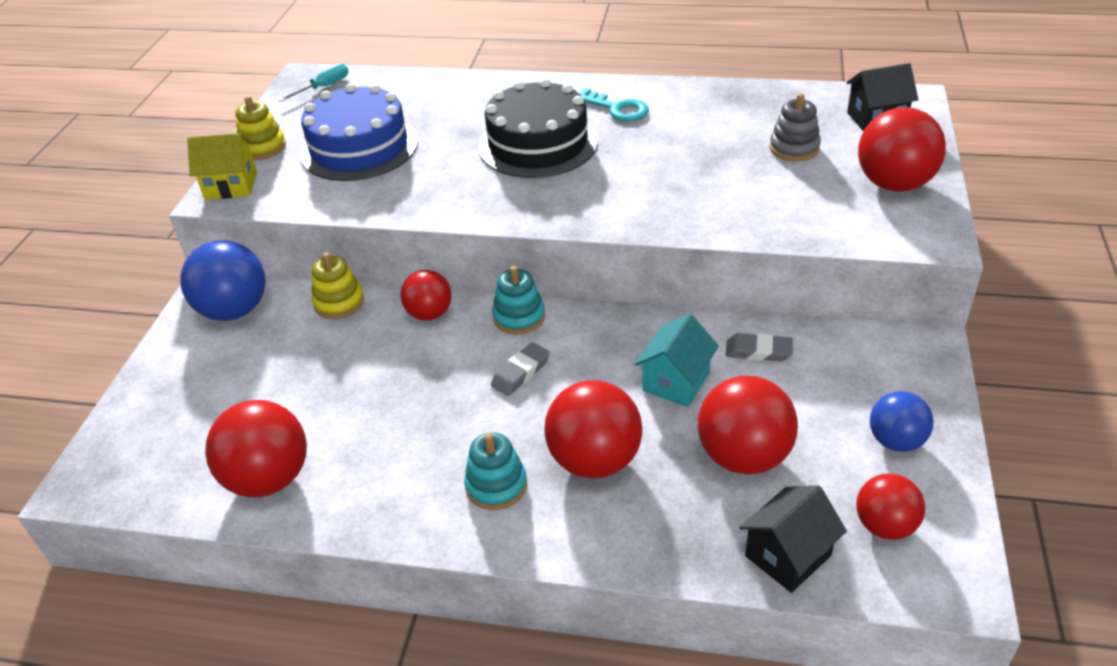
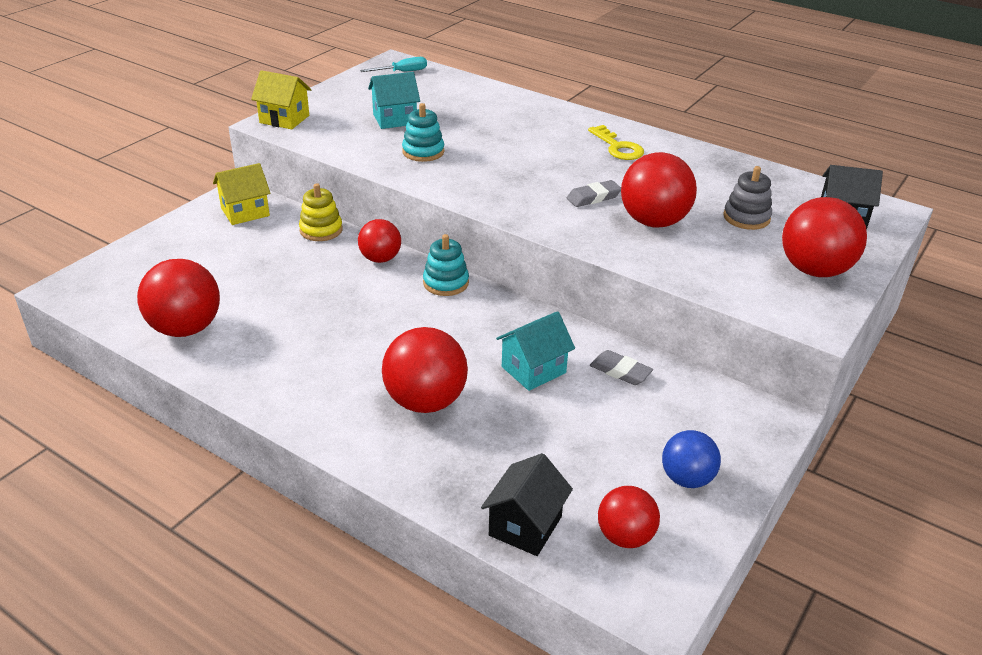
camera: 20 degrees right, 5 degrees down
(234, 310) = (245, 212): blue ball -> yellow house
(262, 147) = (326, 100): yellow stacking toy -> none
(359, 147) = (395, 119): blue cake -> turquoise house
(496, 485) = (339, 391): turquoise stacking toy -> turquoise stacking toy (423, 152)
(521, 372) = (417, 321): grey eraser -> grey eraser (593, 197)
(538, 144) = (532, 154): black cake -> none
(617, 109) = (618, 147): turquoise key -> yellow key
(743, 456) = (546, 442): red ball -> red ball (653, 222)
(788, 555) = (525, 526): black house -> black house turned 45 degrees counterclockwise

